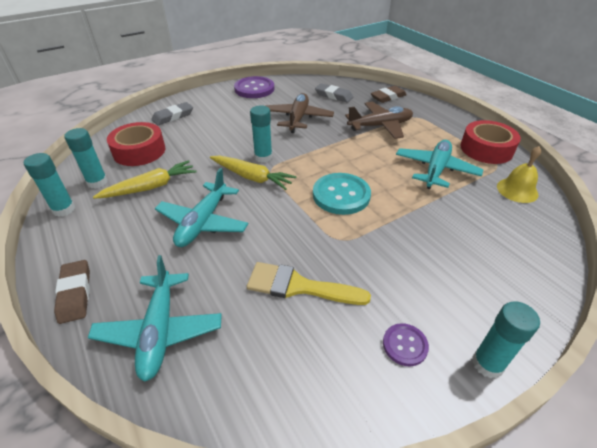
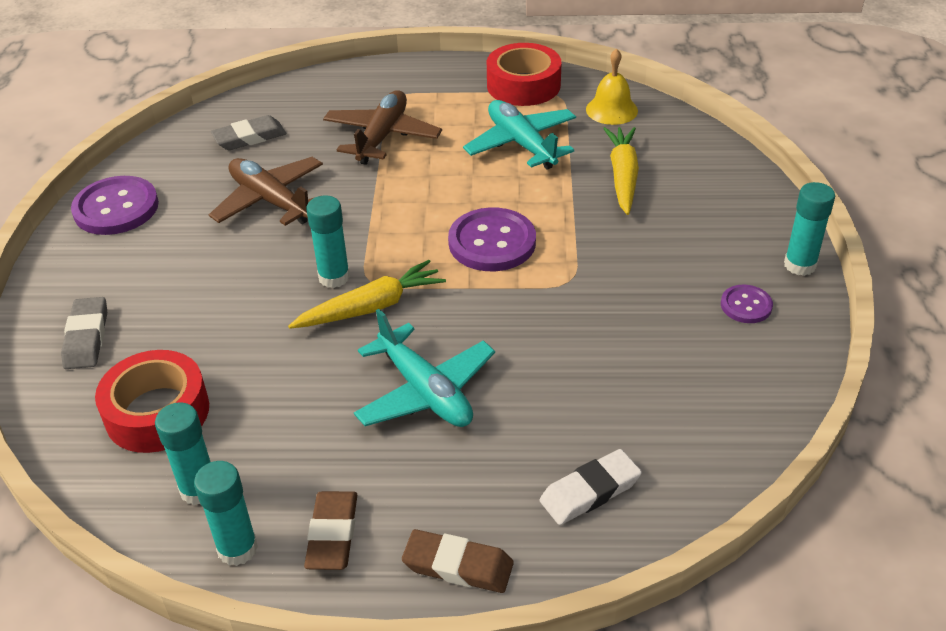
camera: 55 degrees left, 0 degrees up
(150, 187) = (282, 425): yellow carrot -> yellow carrot (622, 176)
(160, 330) = (590, 491): turquoise plane -> white eraser
(298, 286) = (614, 347): yellow brush -> none
(341, 195) = (492, 242): turquoise button -> purple button
(388, 97) = (319, 92): brown eraser -> brown eraser (332, 534)

